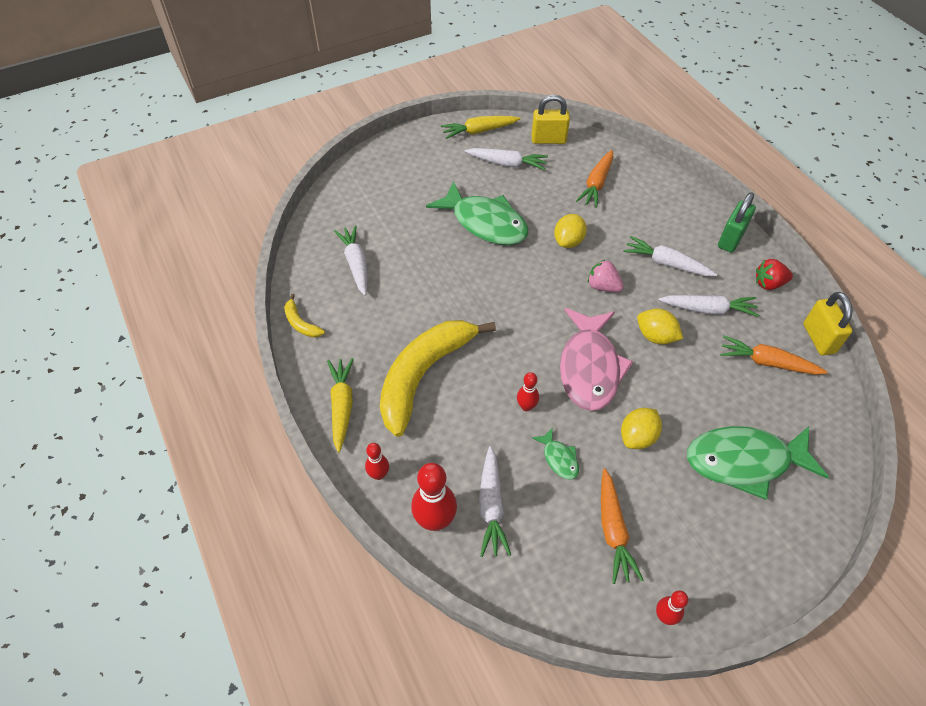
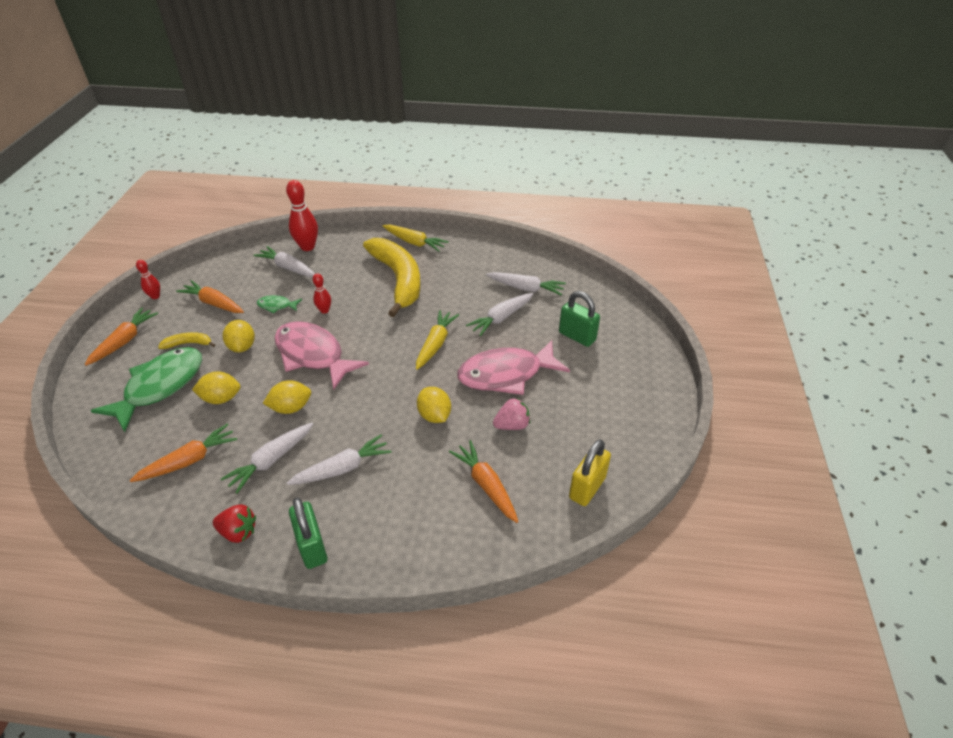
camera: 125 degrees right, 10 degrees down
(301, 323) = (495, 248): yellow banana -> yellow banana (188, 344)
(379, 474) = (356, 239): red bowling pin -> none
(399, 201) = (577, 336): none -> green padlock
(479, 131) = (642, 436): yellow carrot -> yellow carrot (435, 344)
(485, 223) = (506, 374): green fish -> pink fish
(507, 164) = (573, 431): white carrot -> white carrot (501, 318)
(603, 286) = (367, 407): pink strawberry -> pink strawberry (512, 425)
(701, 396) = (221, 398): none -> yellow lemon
(743, 566) = (125, 341): none -> orange carrot
(769, 284) = (238, 532): red strawberry -> red strawberry turned 75 degrees clockwise
(818, 338) = (156, 518): yellow padlock -> none

